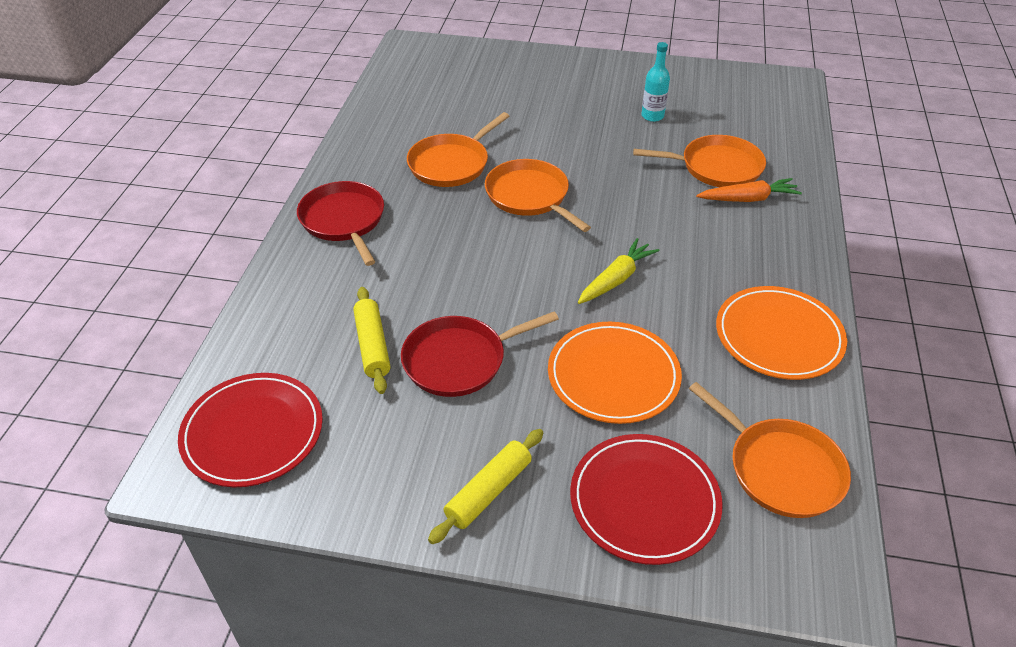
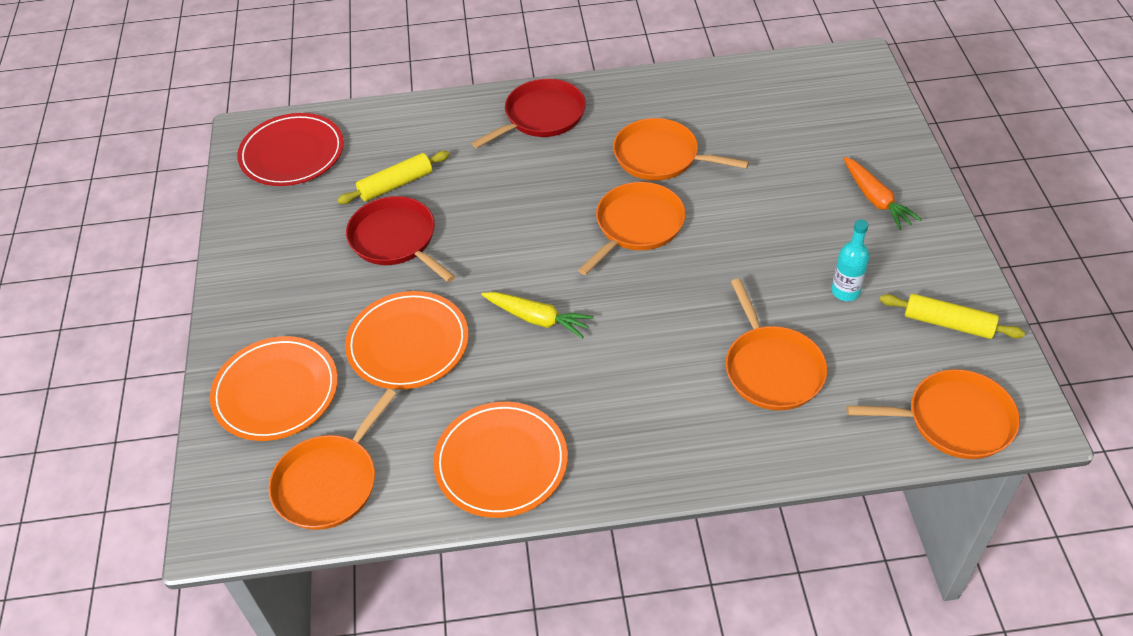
camera: 75 degrees right, 5 degrees up
(488, 491) = (266, 295): yellow rolling pin -> yellow rolling pin (948, 323)
(644, 501) = (276, 391): red plate -> orange plate
(748, 199) = (724, 407): orange carrot -> orange carrot (876, 199)
(784, 107) = (953, 420): none -> orange pan

